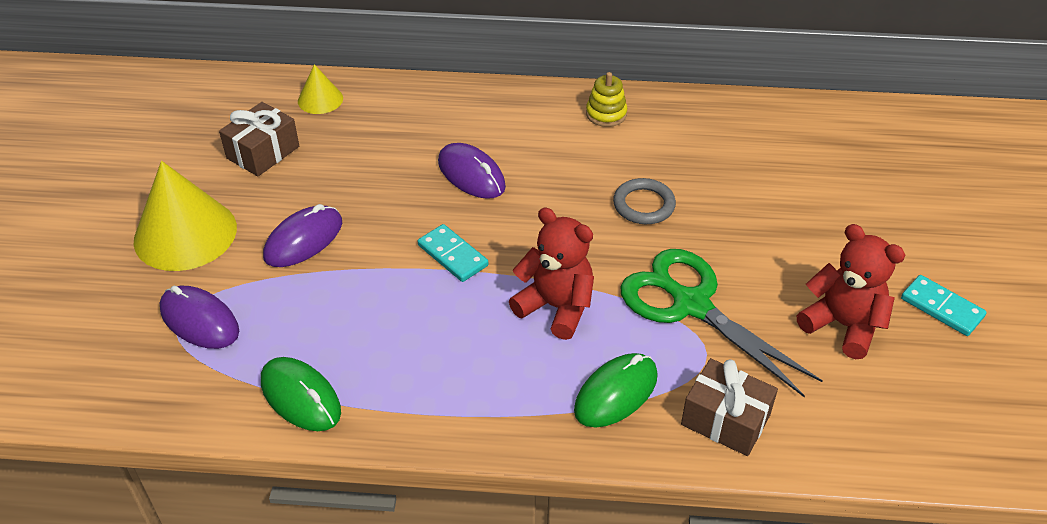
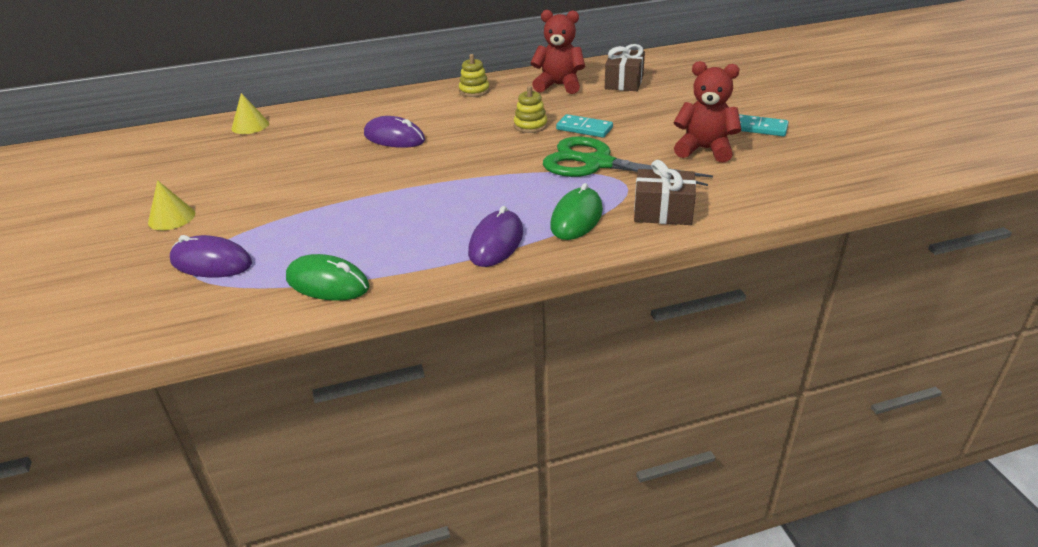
camera: 20 degrees left, 10 degrees down
(185, 234) = (171, 218): yellow cone -> yellow cone, size x0.51
(263, 152) = (217, 161): brown gift -> brown gift (624, 82)
(303, 240) = (279, 198): purple mouse -> purple mouse (496, 243)
(452, 255) = (406, 179): turquoise domino -> turquoise domino (584, 128)
(556, 307) = (502, 187): red teddy bear -> red teddy bear (559, 85)
(644, 205) = (530, 125): grey ring -> yellow stacking toy

